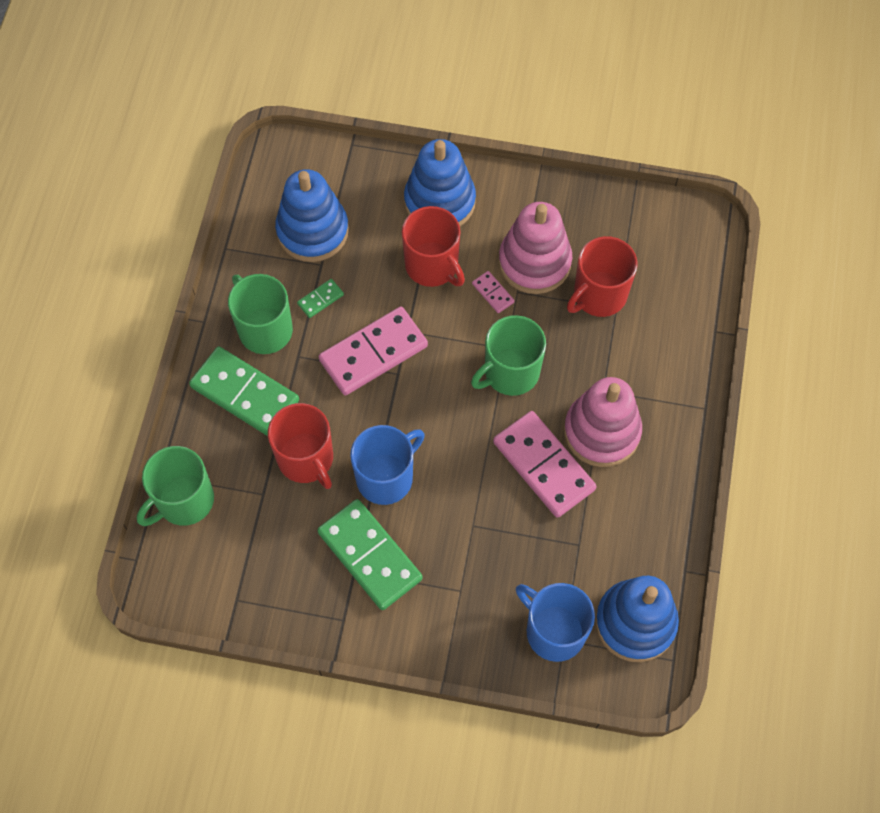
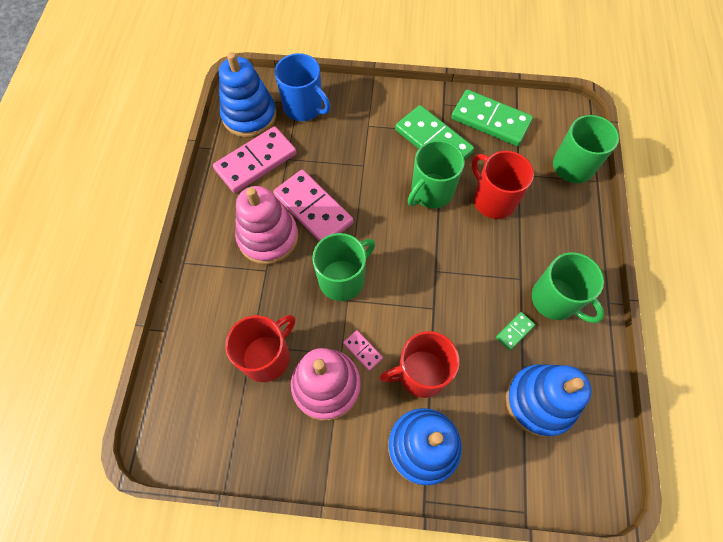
camera: 175 degrees right, 0 degrees up
(244, 394) = (554, 244): green domino -> green domino (490, 120)
(373, 353) = (458, 286): pink domino -> pink domino (256, 161)
(386, 477) = (431, 192): blue mug -> green mug
(432, 266) = (420, 373): red mug -> red mug turned 60 degrees counterclockwise

